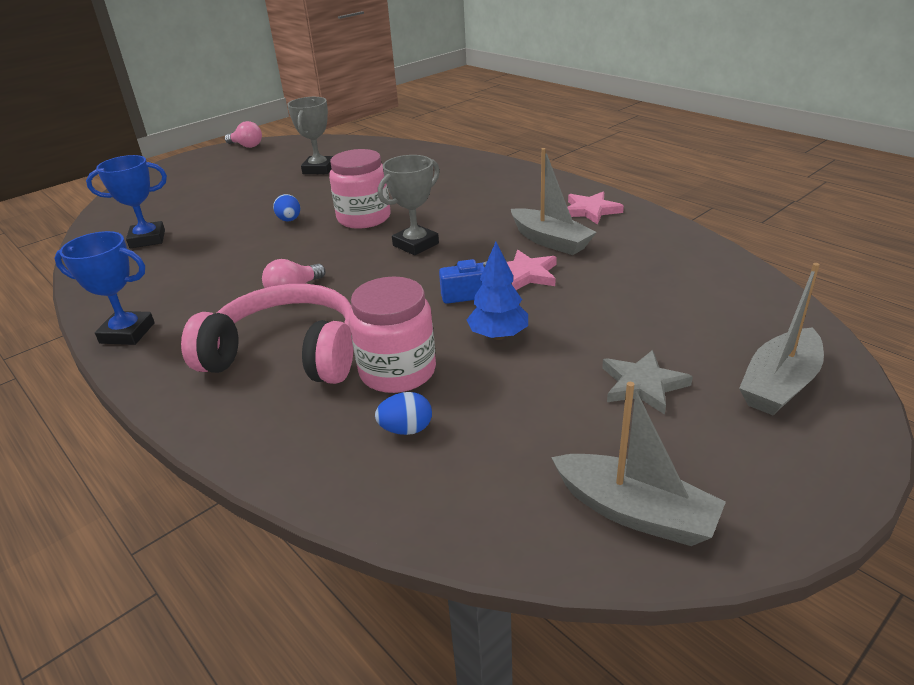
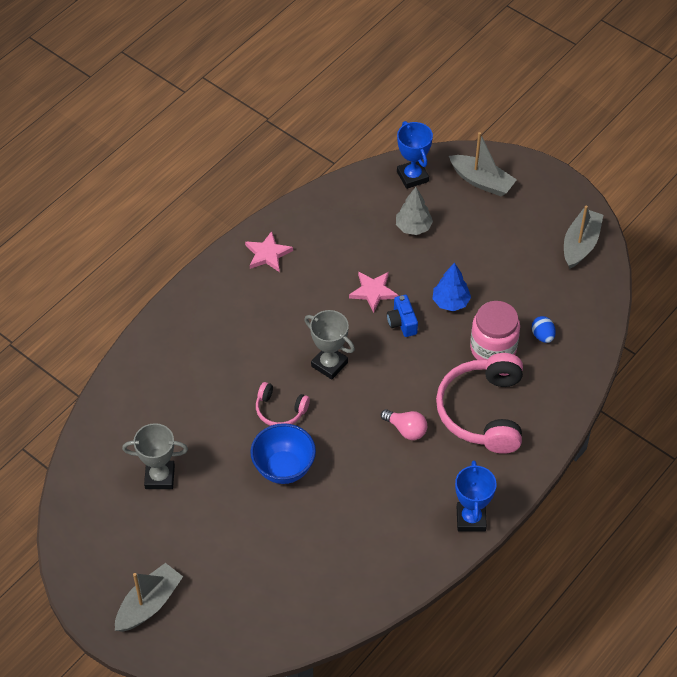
camera: 100 degrees left, 20 degrees up
(147, 239) = (323, 575): blue trophy -> blue trophy (412, 176)
(246, 146) = (76, 576): pink light bulb -> none
(289, 220) = (284, 468): blue egg -> blue bowl
(364, 218) = (280, 410): pink jar -> pink headphones
(550, 241) = (321, 279): grey boat -> grey boat (149, 604)
(643, 385) = (490, 236): grey star -> none
(651, 309) = (413, 227): none -> grey tree

